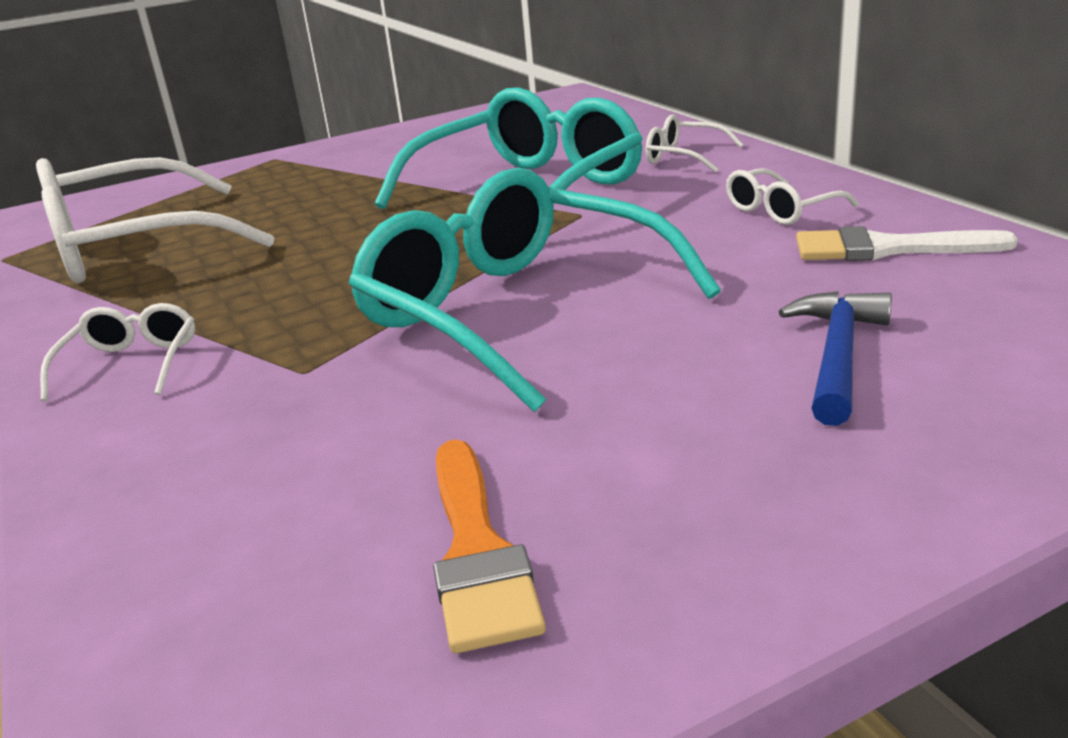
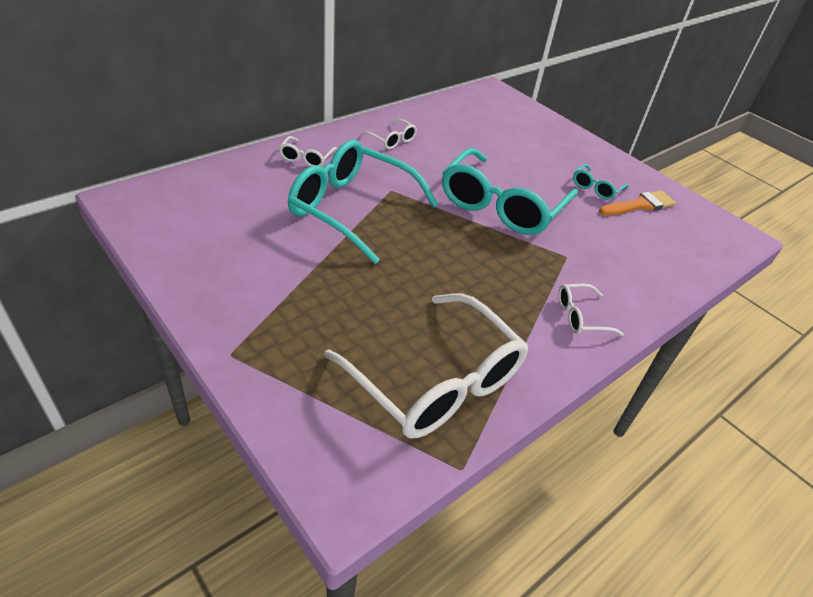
camera: 110 degrees left, 15 degrees up
(588, 468) = (596, 188): none -> turquoise glasses
(837, 356) = (518, 144): blue hammer -> none
(886, 249) = (434, 125): white brush -> none

